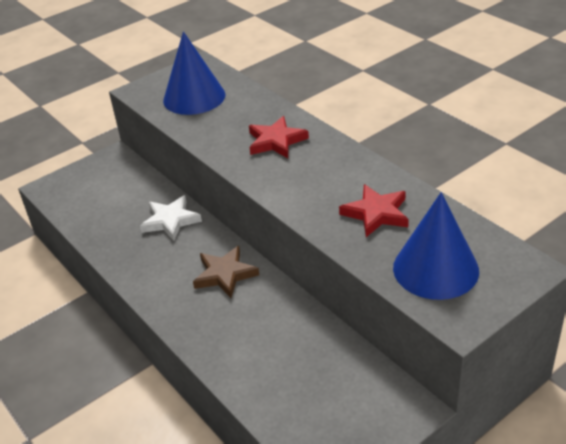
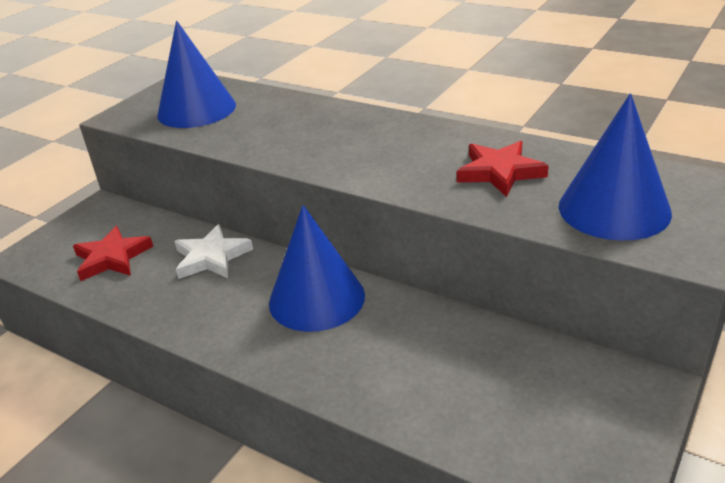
camera: 20 degrees left, 5 degrees down
(225, 274) = (316, 298): brown star -> blue cone
(276, 141) = (327, 130): red star -> red star (112, 258)

